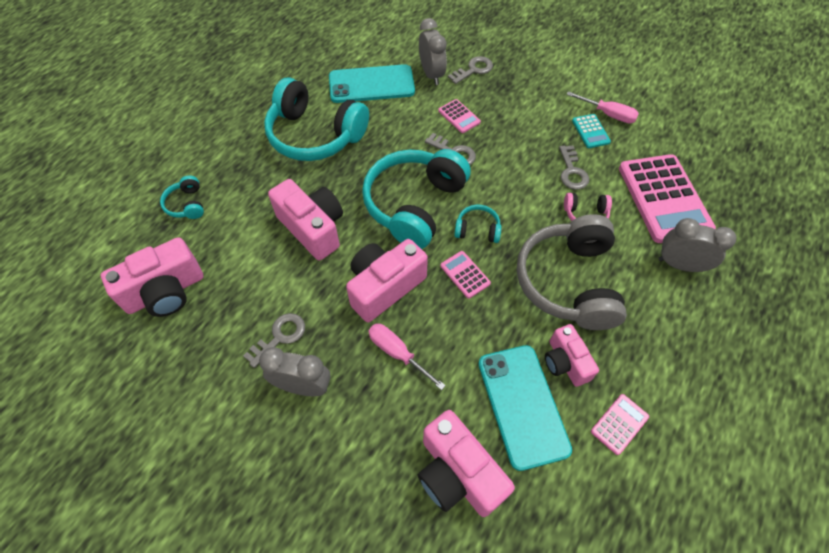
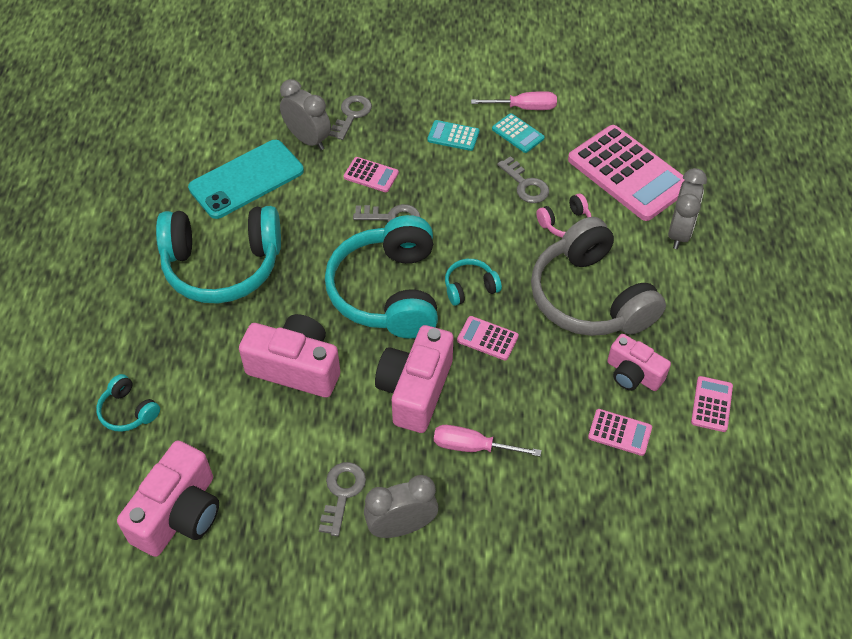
camera: 30 degrees left, 5 degrees down
(457, 473) = (601, 523): pink camera -> none
(522, 405) = (619, 432): turquoise phone -> pink calculator
(539, 113) = (453, 136): none -> turquoise calculator
(679, 265) = (679, 232): grey clock -> grey clock turned 120 degrees clockwise

